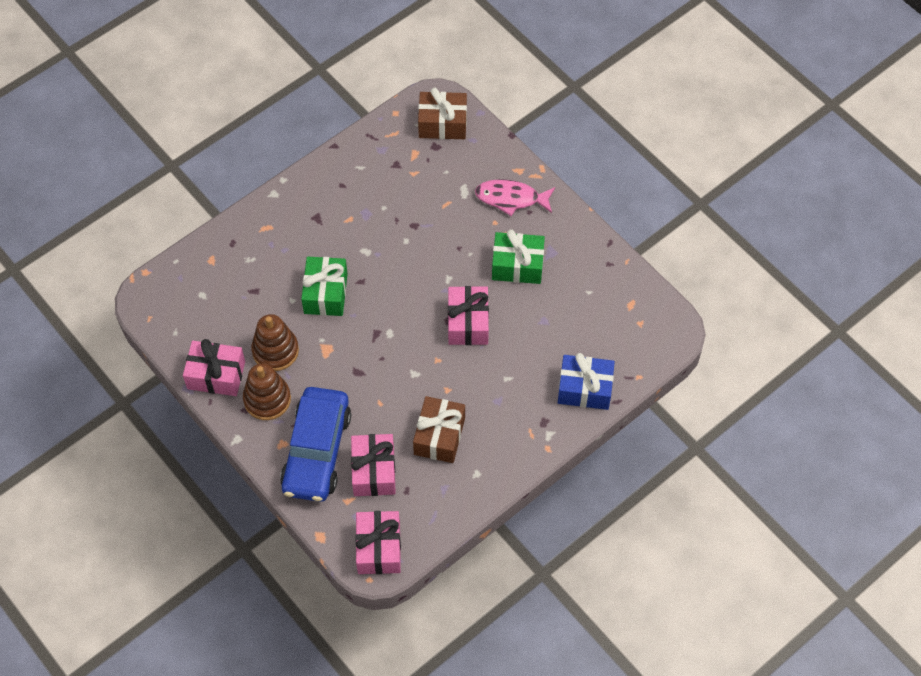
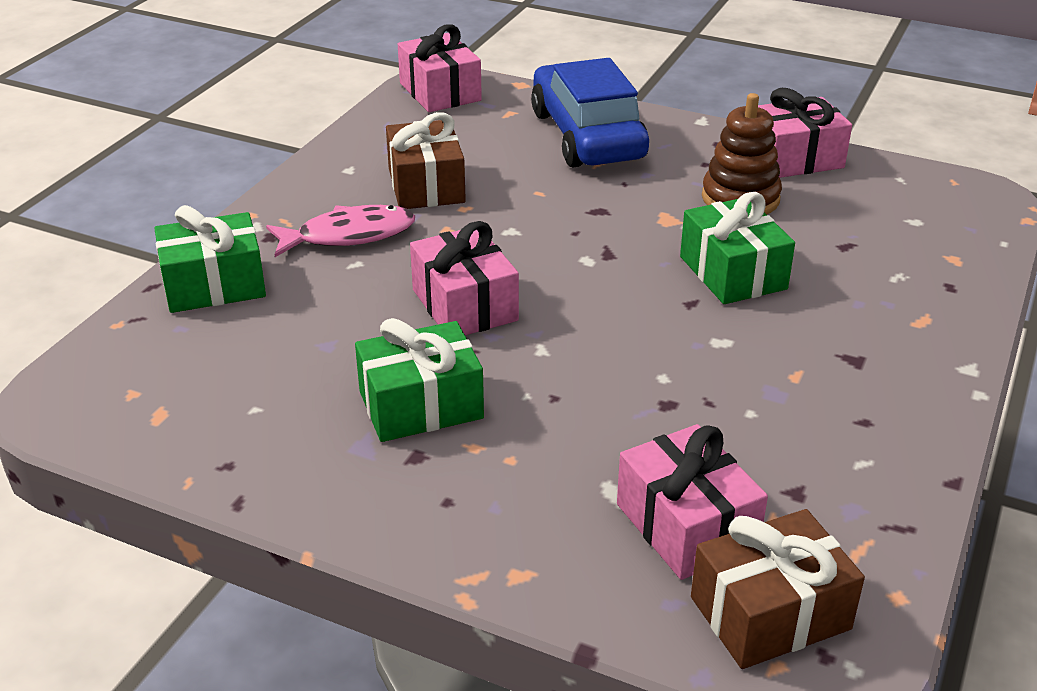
camera: 155 degrees right, 25 degrees down
(267, 399) = (700, 157): brown stacking toy -> none
(373, 471) = (495, 139): pink gift -> pink gift (686, 525)
(511, 198) = (502, 512): pink fish -> pink fish (349, 236)
(584, 389) = (214, 285): blue gift -> green gift

